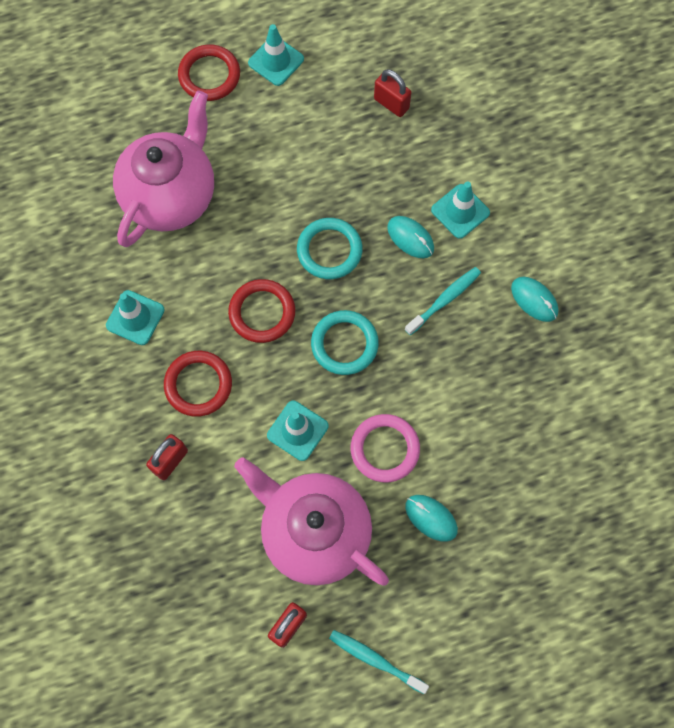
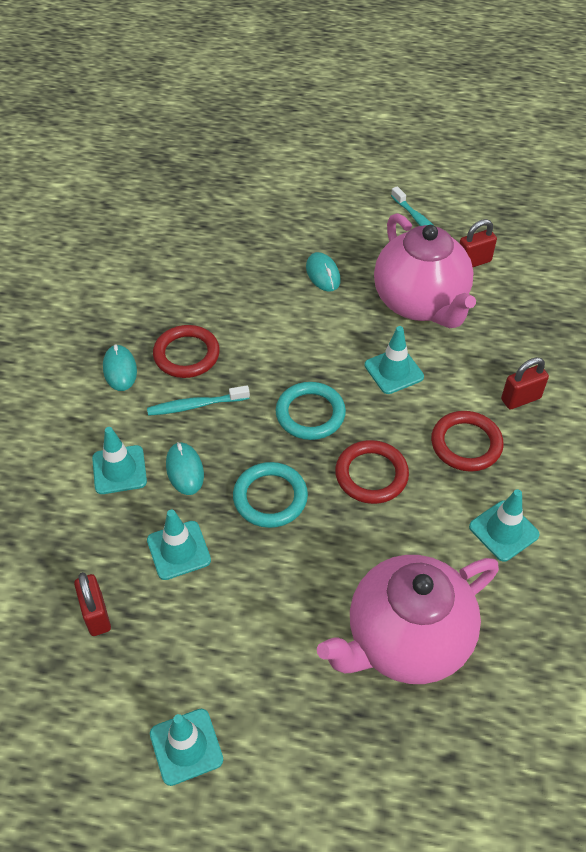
camera: 150 degrees left, 20 degrees down
(209, 75) = (280, 774): red ring -> red ring (186, 354)
(369, 174) = (178, 550): none -> turquoise traffic cone
(385, 449) = (328, 328): pink ring -> none

